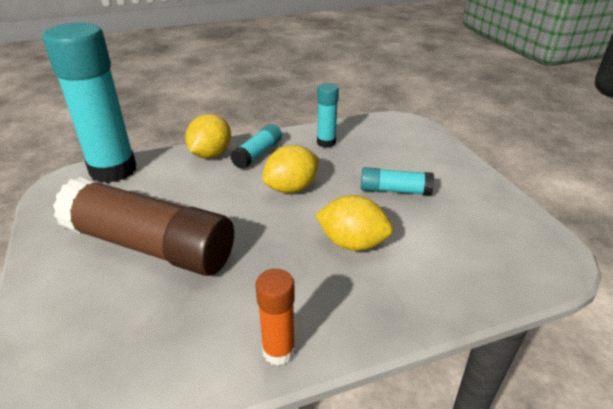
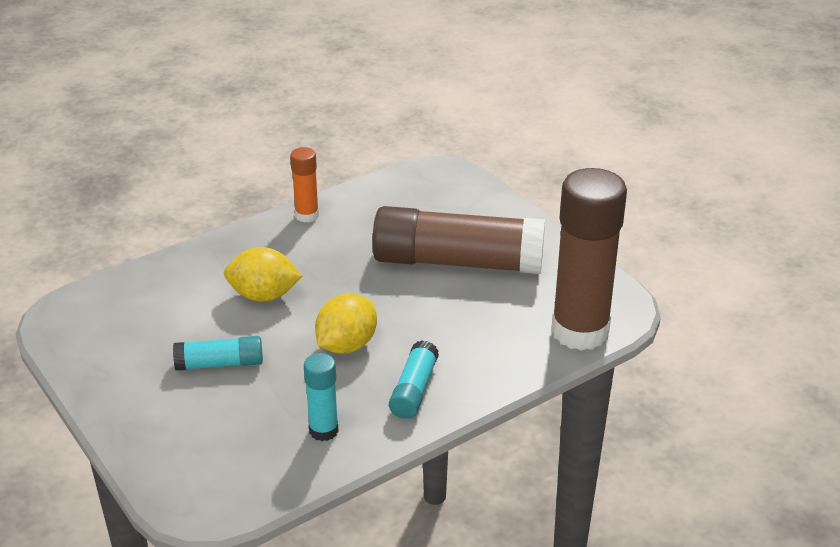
camera: 165 degrees right, 0 degrees up
(113, 170) = (580, 331): turquoise glue stick -> brown glue stick
(211, 154) = (478, 377): yellow lemon -> none

